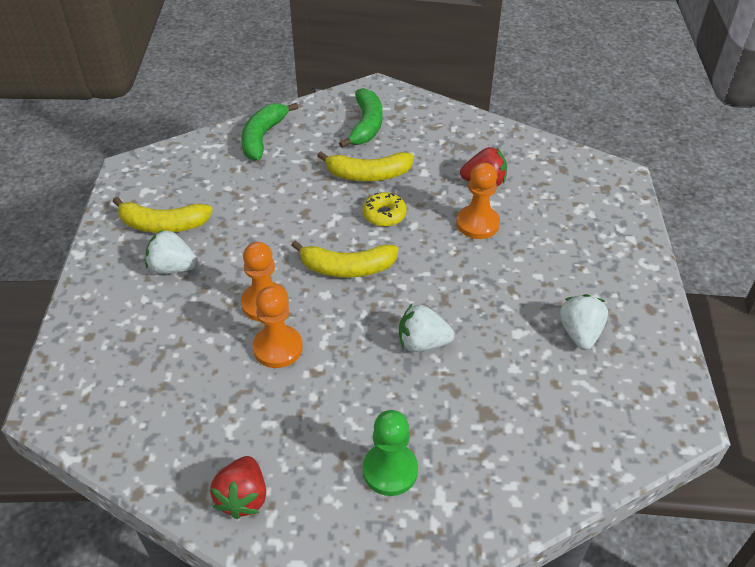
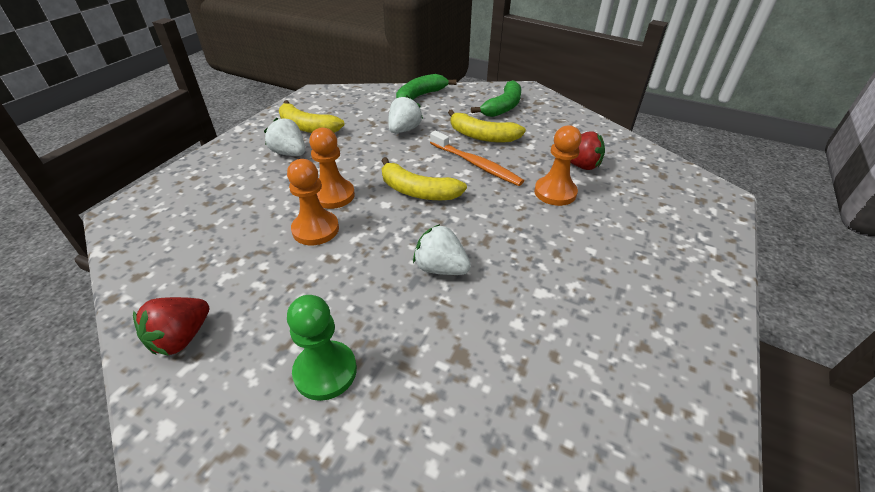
camera: 25 degrees right, 5 degrees down
(384, 214) = (476, 164): yellow donut -> orange toothbrush
(580, 333) = (609, 316): white strawberry -> white strawberry (404, 130)

